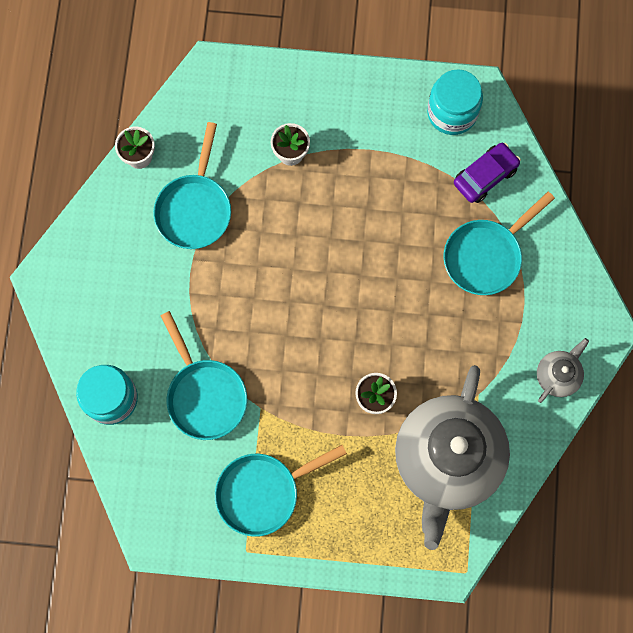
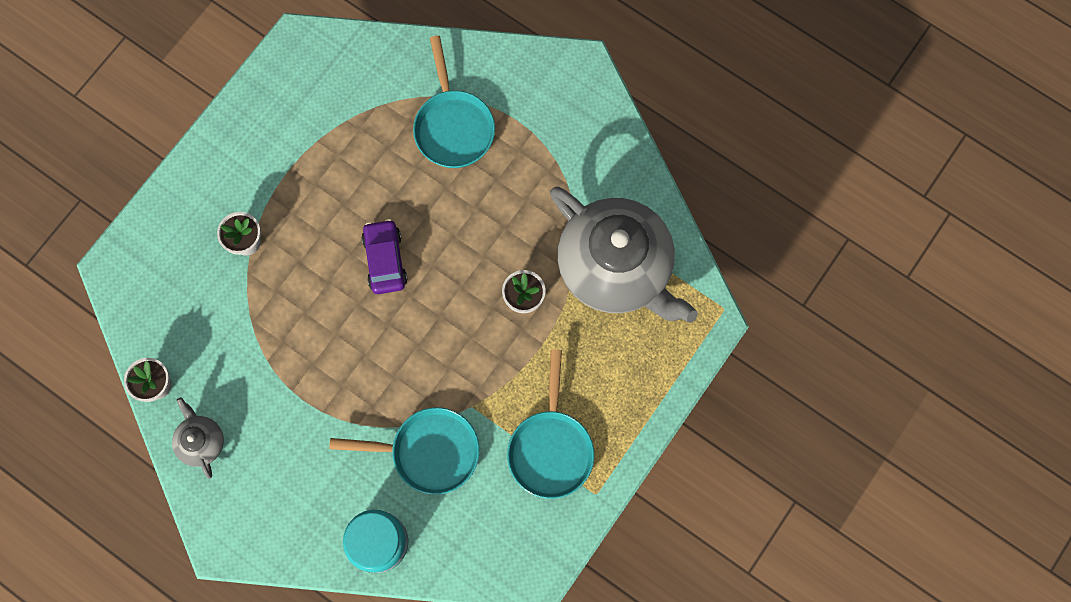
camera: 60 degrees left, 0 degrees up
(195, 209) = (243, 361): turquoise pan -> none
(452, 112) = (301, 77): turquoise jar -> none
(485, 176) = (379, 84): purple car -> purple car (385, 260)
(557, 375) = (597, 130): grey teapot -> grey teapot (201, 441)

